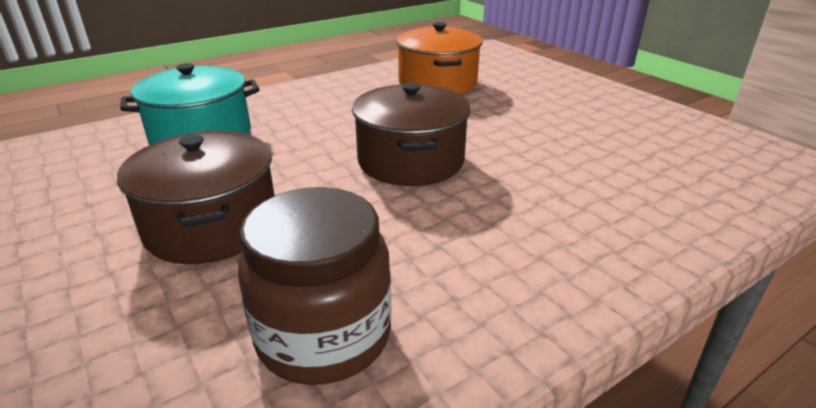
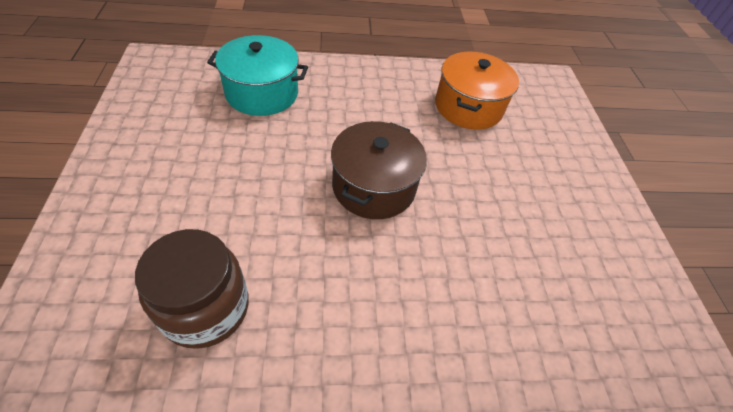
camera: 25 degrees right, 20 degrees up
(212, 225) = (211, 184): brown pot -> none

